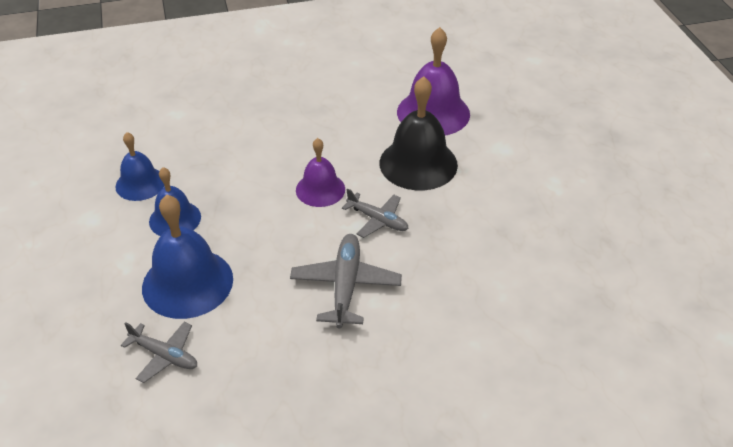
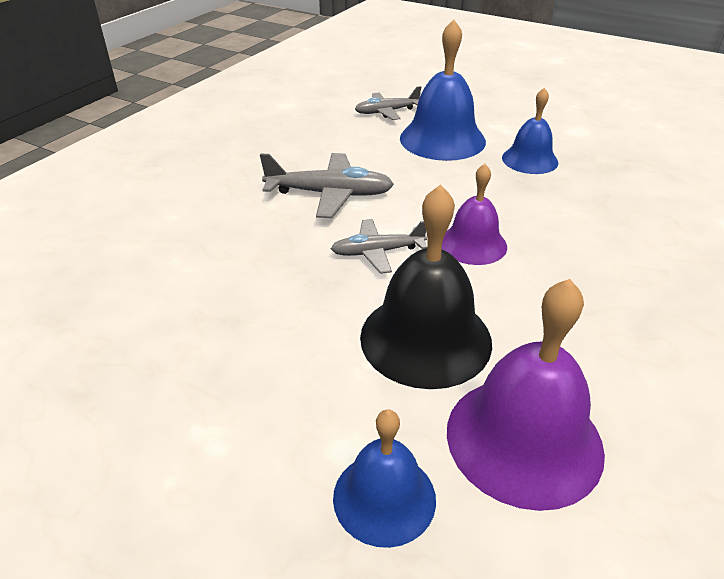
camera: 135 degrees right, 5 degrees down
(140, 183) = (605, 163): blue bell -> blue bell (384, 497)
(345, 285) = (330, 194): grey plane -> grey plane turned 45 degrees counterclockwise

